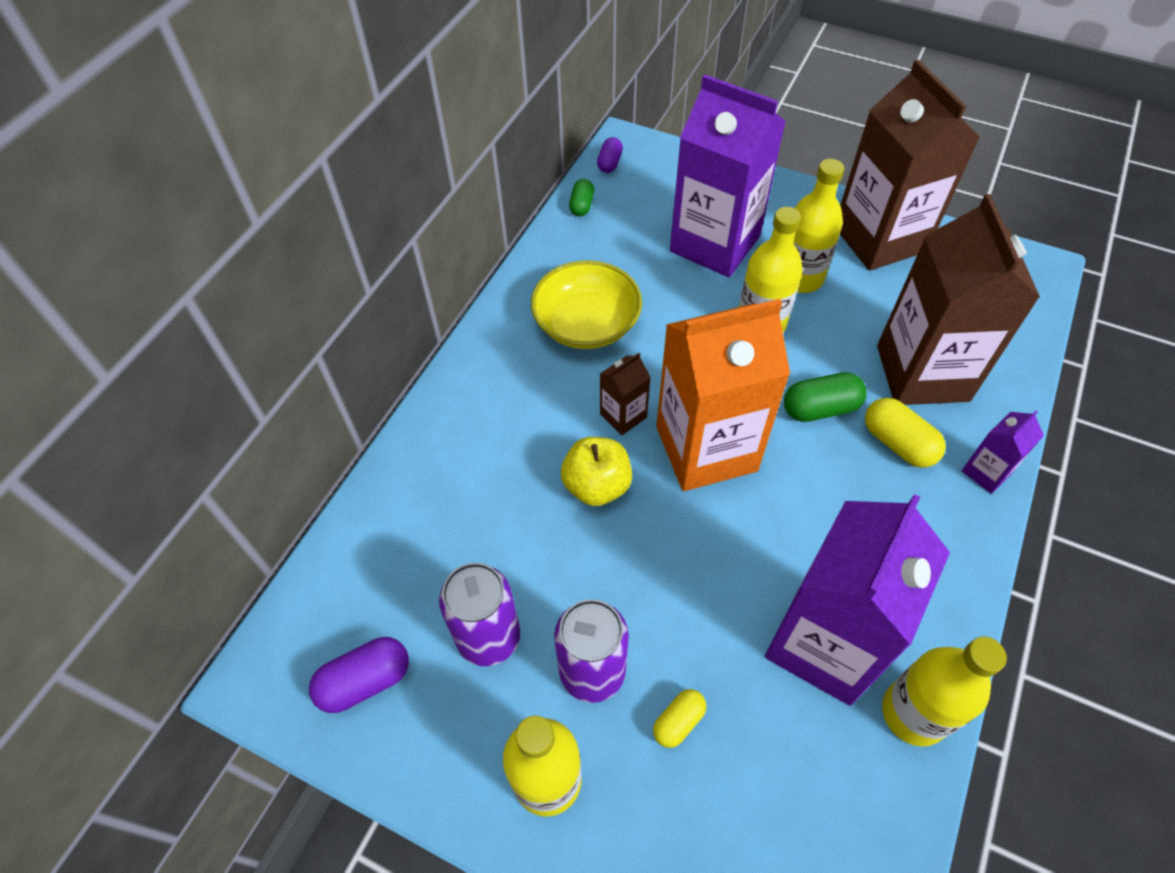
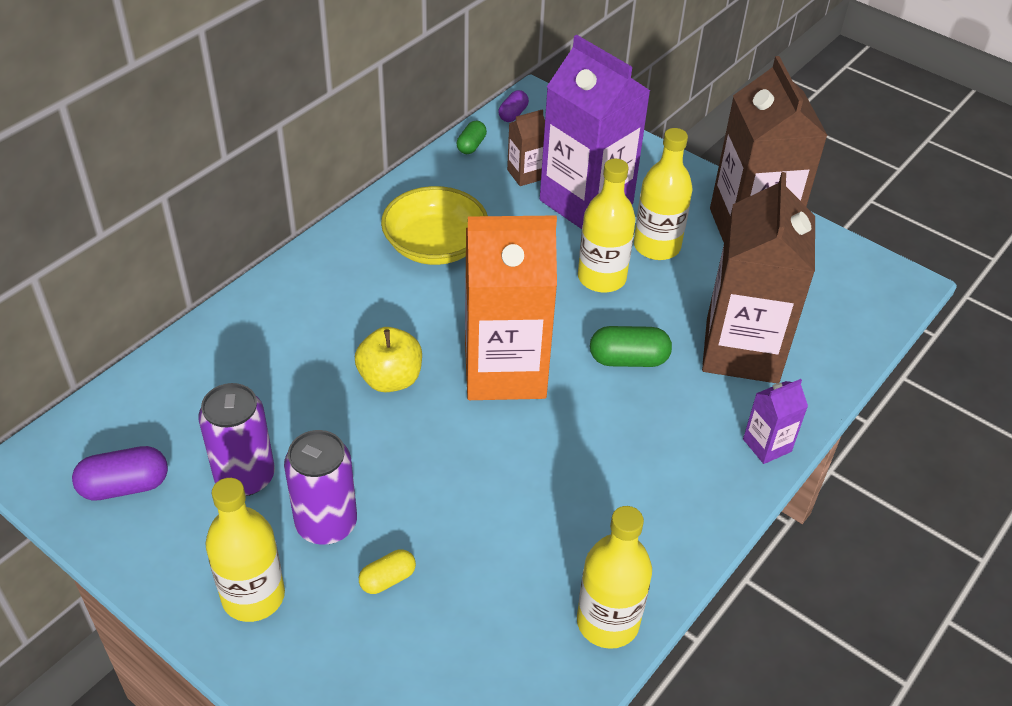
camera: 10 degrees right, 10 degrees down
(623, 416) = (438, 328): brown carton -> brown carton (526, 174)
(825, 643) = (549, 549): purple carton -> none
(898, 443) = (691, 404): yellow capsule -> none

